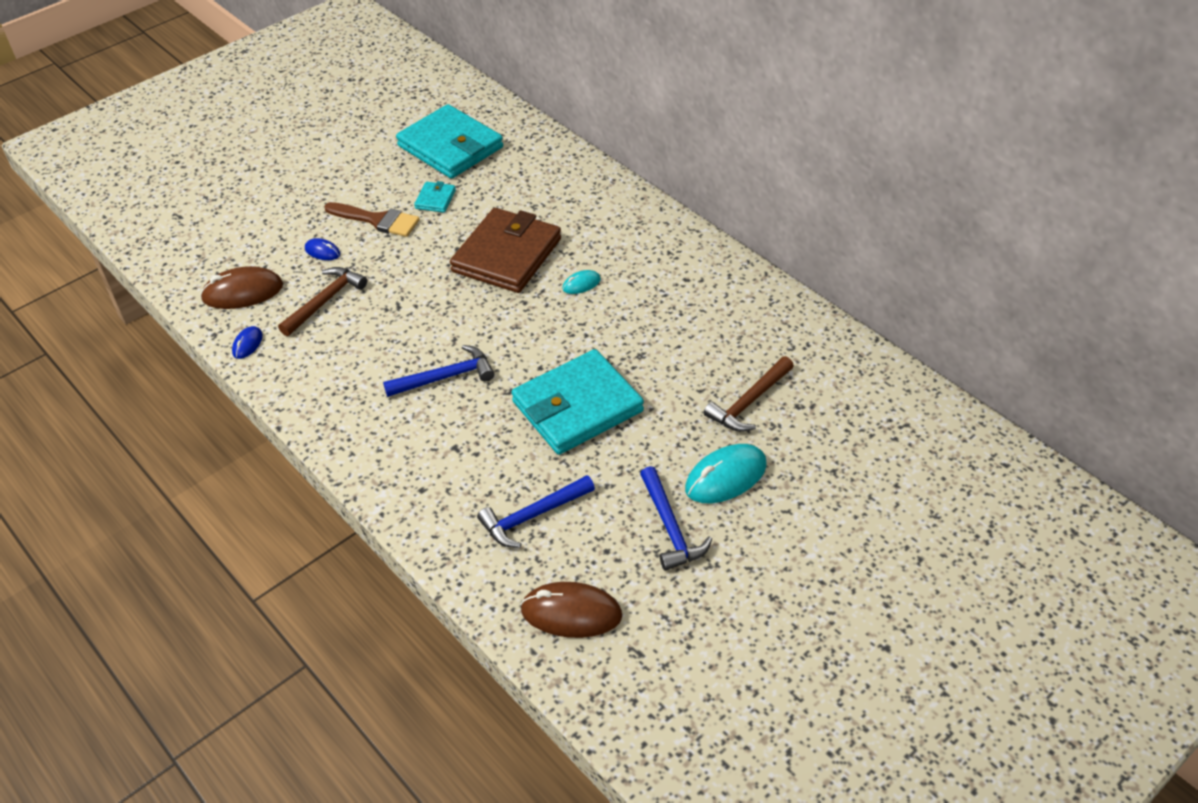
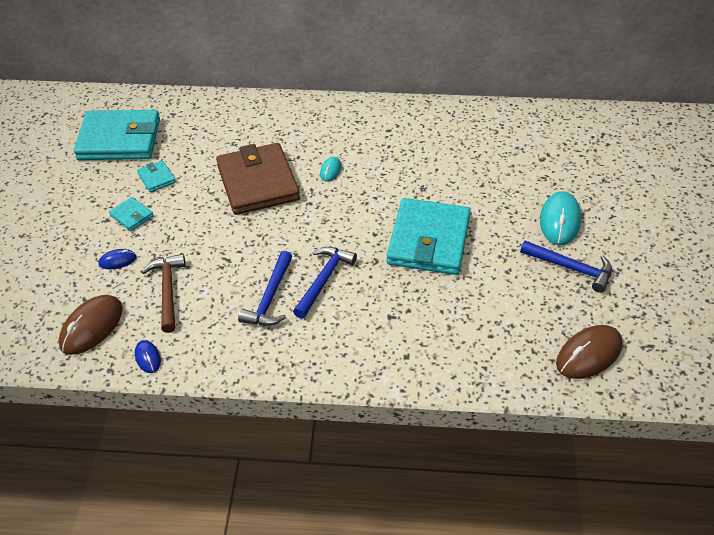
camera: 45 degrees left, 0 degrees up
(377, 220) = (132, 216): brown brush -> turquoise wallet
(532, 516) = (492, 320): blue hammer -> blue hammer (270, 298)
(749, 402) = (515, 174): brown hammer -> none

